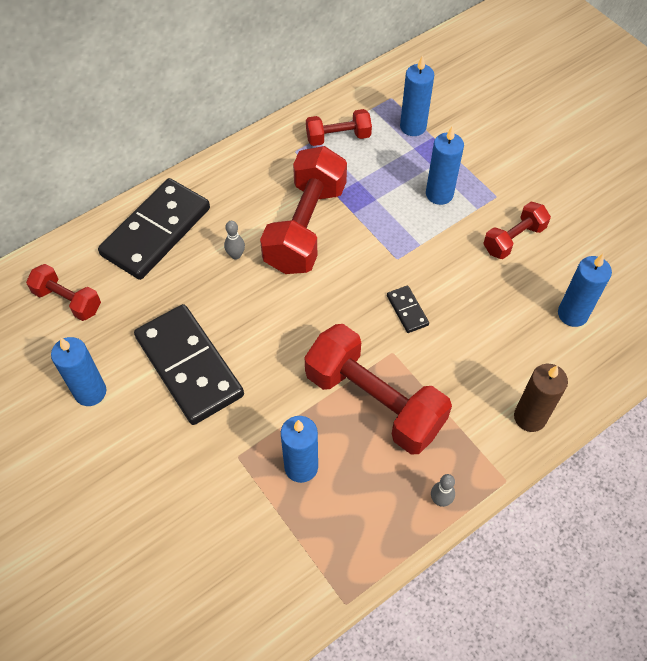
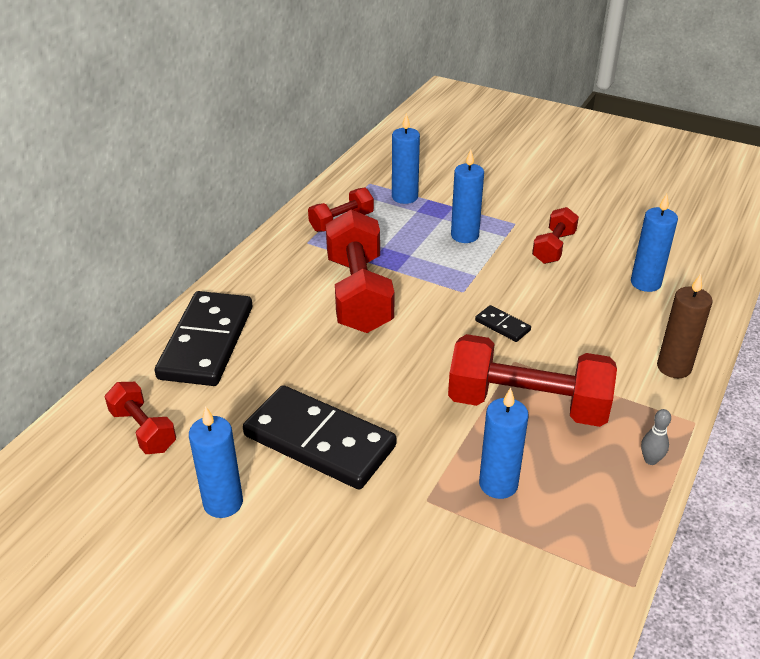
camera: 25 degrees left, 20 degrees down
(68, 300) = (143, 430): red dumbbell -> red dumbbell turned 45 degrees clockwise
(236, 255) = (304, 335): grey bowling pin -> none

